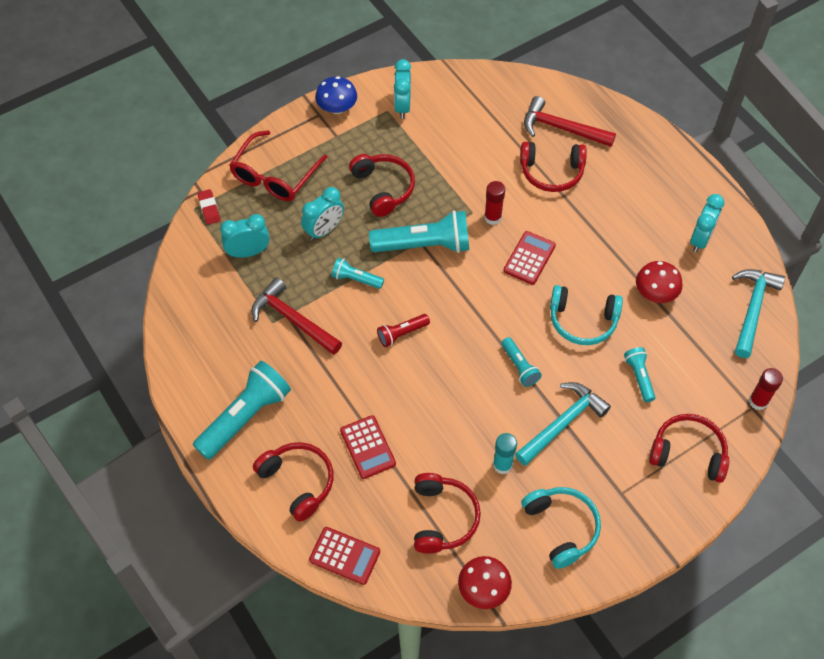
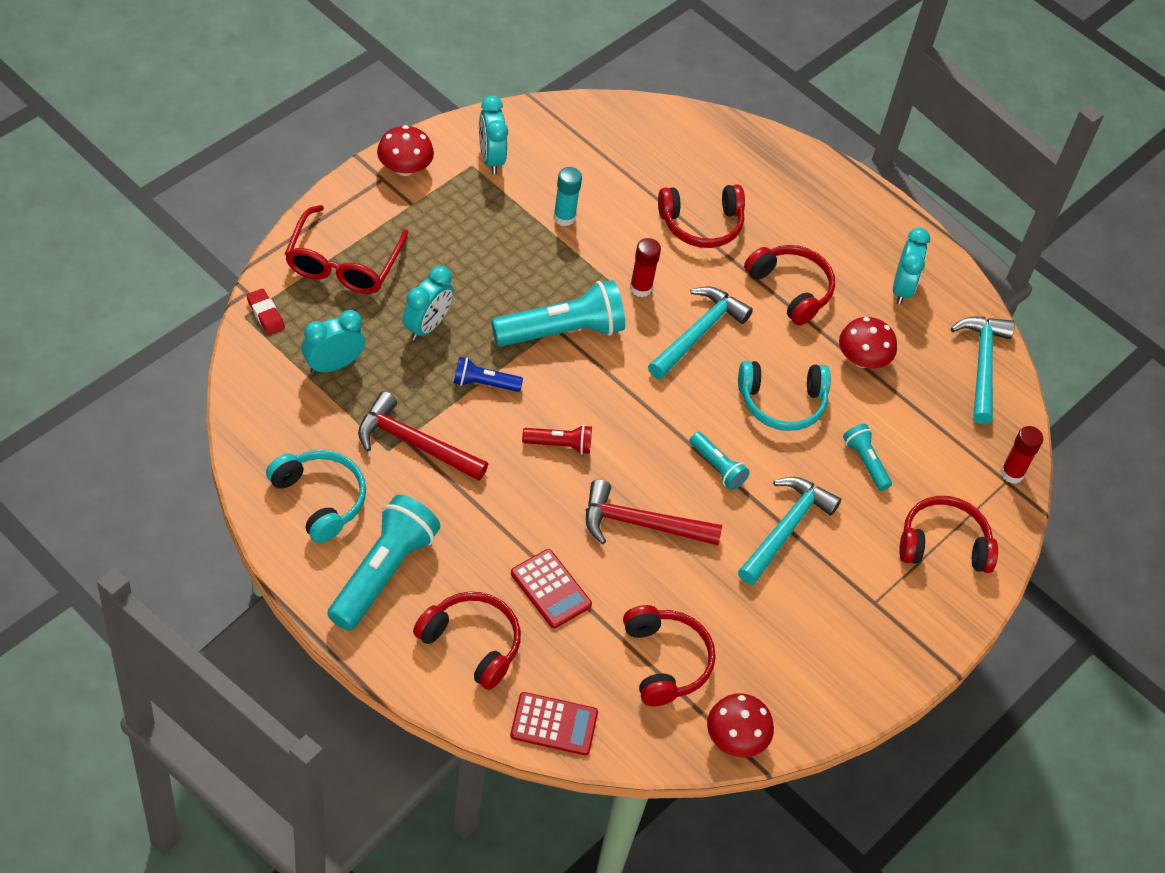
camera: 20 degrees left, 5 degrees down
(337, 108) = (404, 168): blue mushroom -> red mushroom
(356, 279) = (484, 383): turquoise flashlight -> blue flashlight
(383, 188) = (491, 265): red headphones -> red headphones (791, 289)
(402, 334) = (560, 445): red flashlight -> red flashlight turned 135 degrees counterclockwise
(502, 465) = (724, 588): turquoise glue stick -> turquoise glue stick (564, 217)
(529, 258) = (698, 333): red calculator -> turquoise hammer
(562, 128) = (702, 168): red hammer -> red hammer (641, 524)
(562, 527) = (813, 652): turquoise headphones -> turquoise headphones (320, 499)

